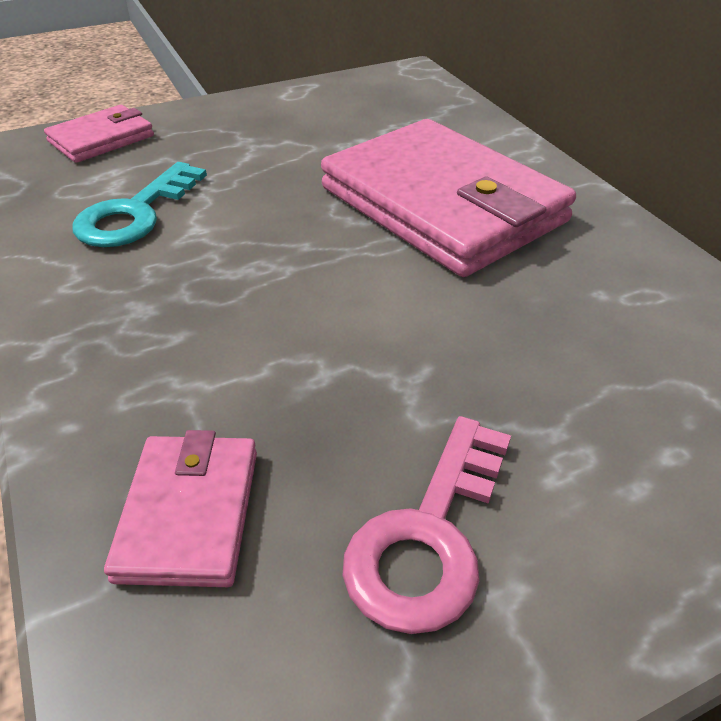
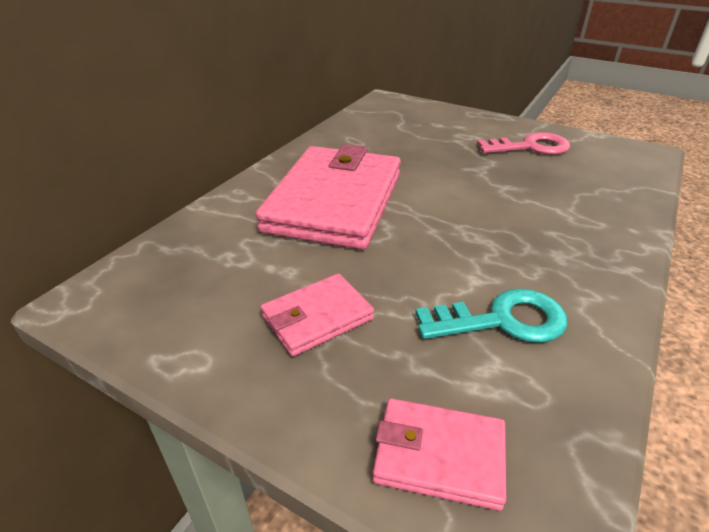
camera: 125 degrees left, 5 degrees down
(189, 513) = (601, 184): pink wallet -> pink wallet (317, 317)

